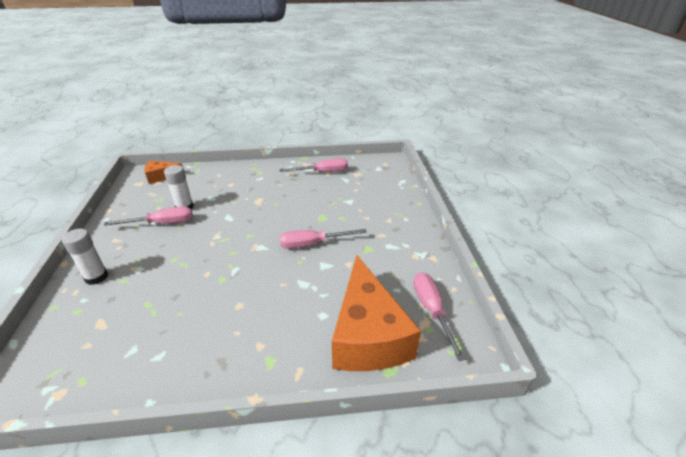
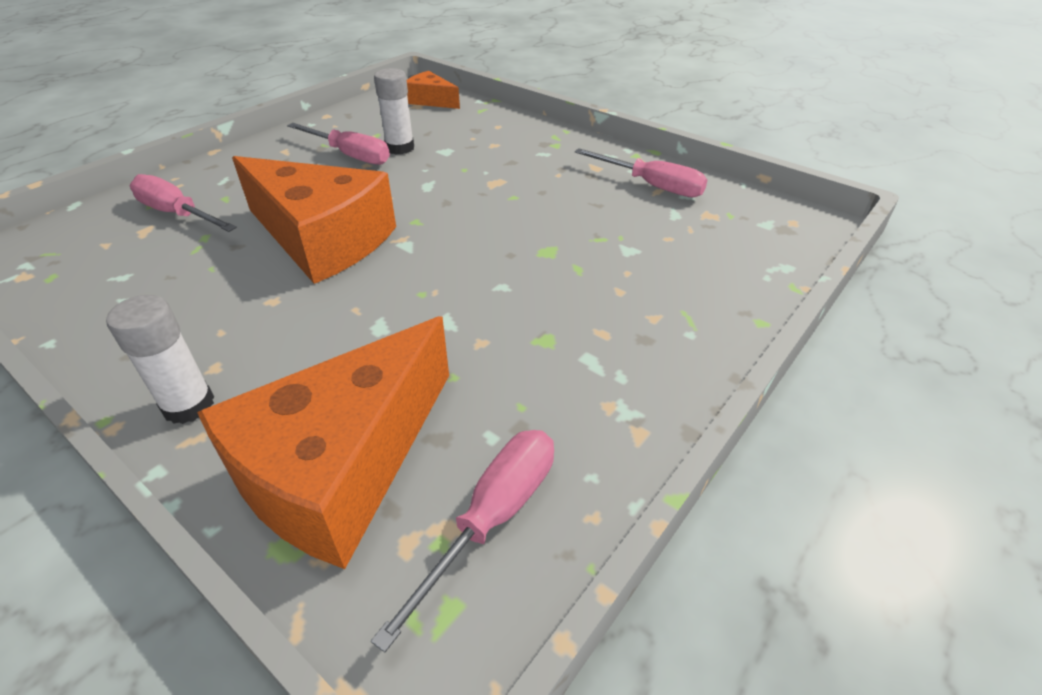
camera: 45 degrees right, 5 degrees up
(96, 277) = (212, 180): white glue stick -> white glue stick (189, 405)
(217, 267) = (322, 239): none -> orange cheese
(312, 244) = (475, 280): pink screwdriver -> pink screwdriver (177, 214)

